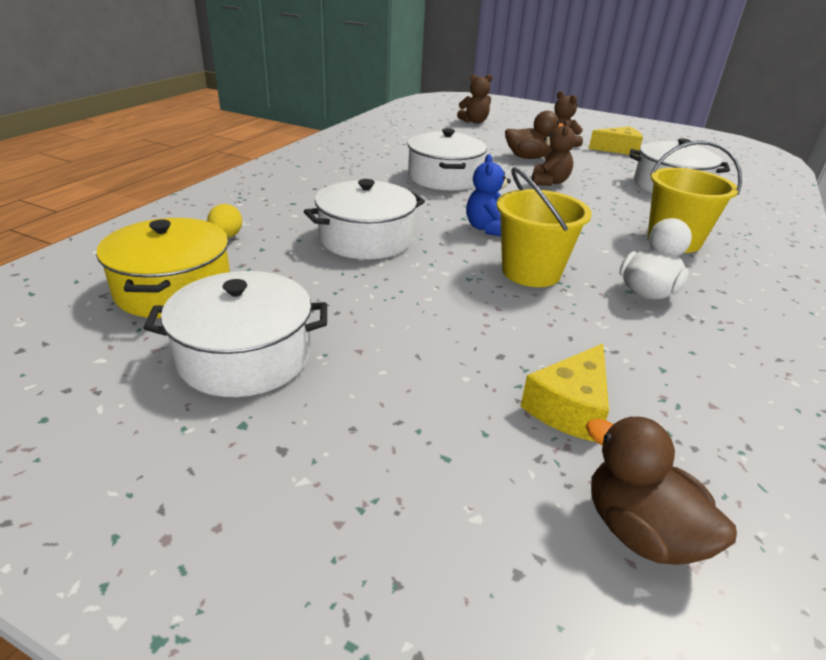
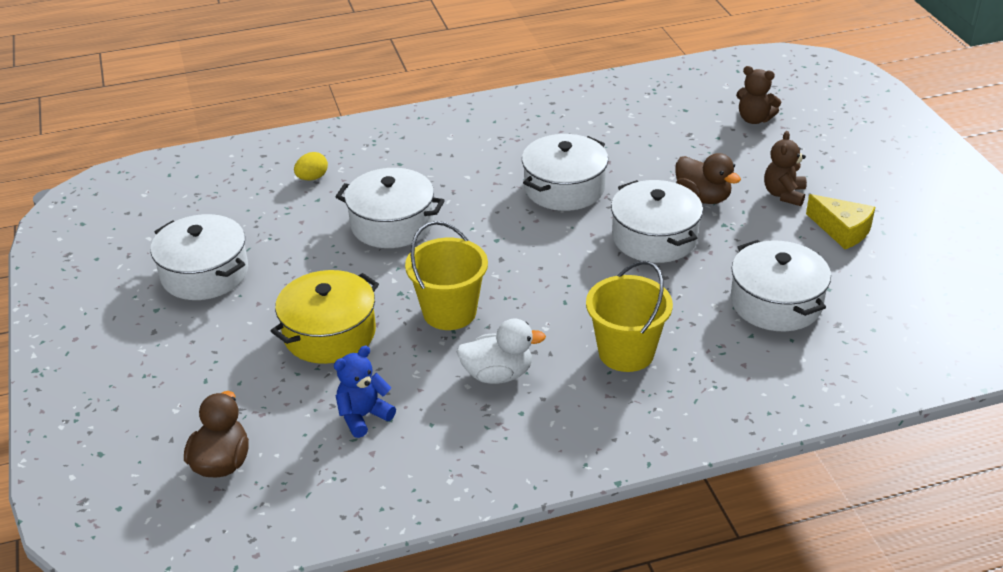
camera: 50 degrees right, 5 degrees up
(174, 289) = (231, 208): yellow pot -> yellow pot (330, 333)
(487, 229) = (494, 259): blue teddy bear -> blue teddy bear (363, 416)
(549, 182) = (654, 238): brown teddy bear -> white pot
(569, 407) = (298, 400): yellow cheese -> none

